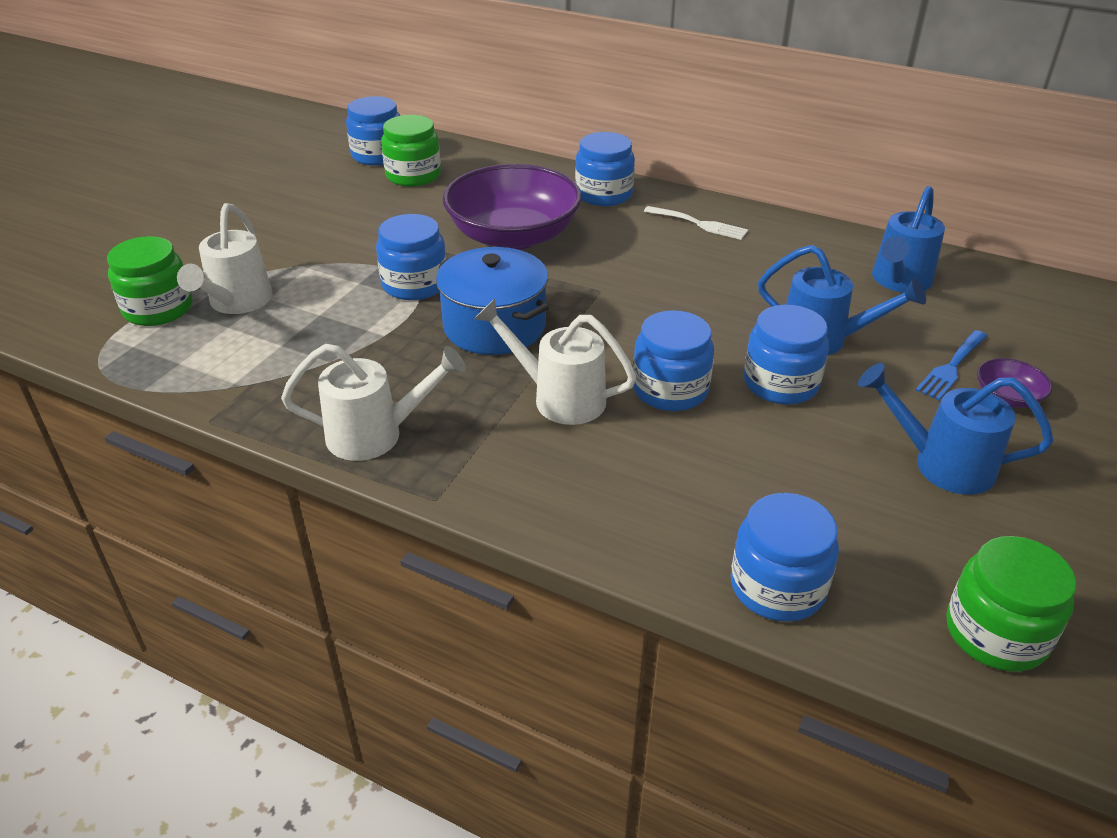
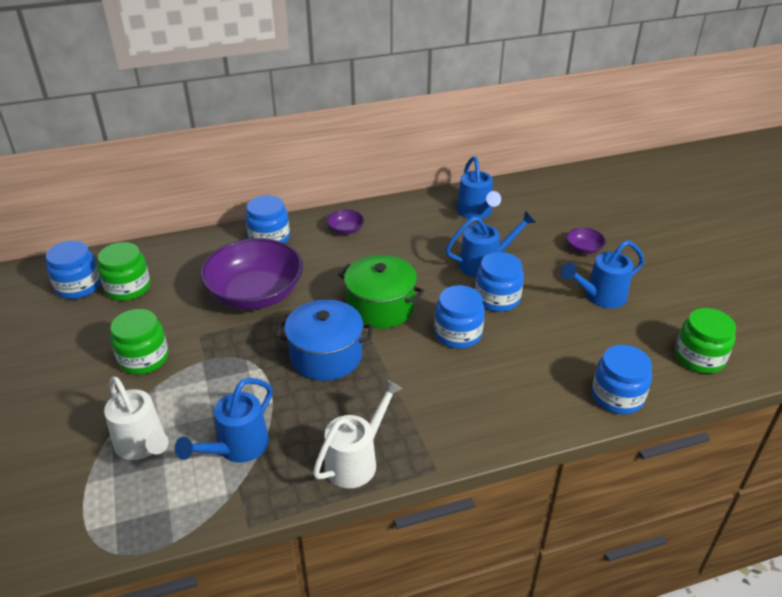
camera: 45 degrees left, 0 degrees up
(158, 309) = (90, 487): green jar -> green jar (144, 358)
(298, 353) = (237, 448): none -> blue watering can
(414, 284) = (242, 359): blue jar -> none
(559, 398) = (416, 373): white watering can -> none
(622, 315) = (380, 307): none -> green pot
(699, 224) = (345, 230): white fork -> purple bowl
(951, 367) = (548, 246): blue fork -> none

